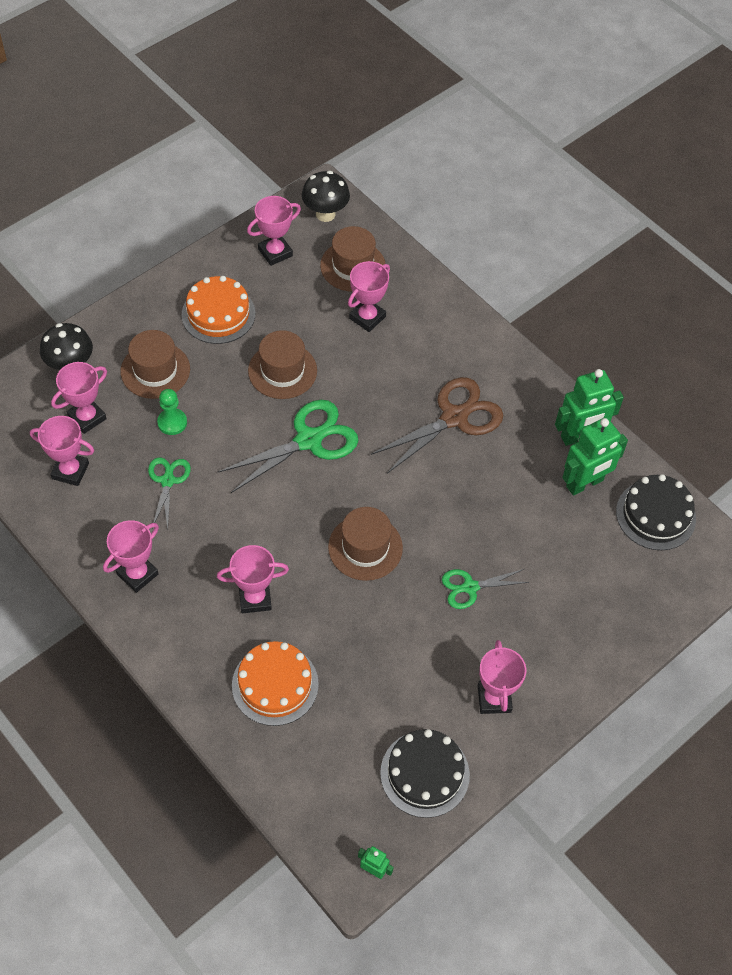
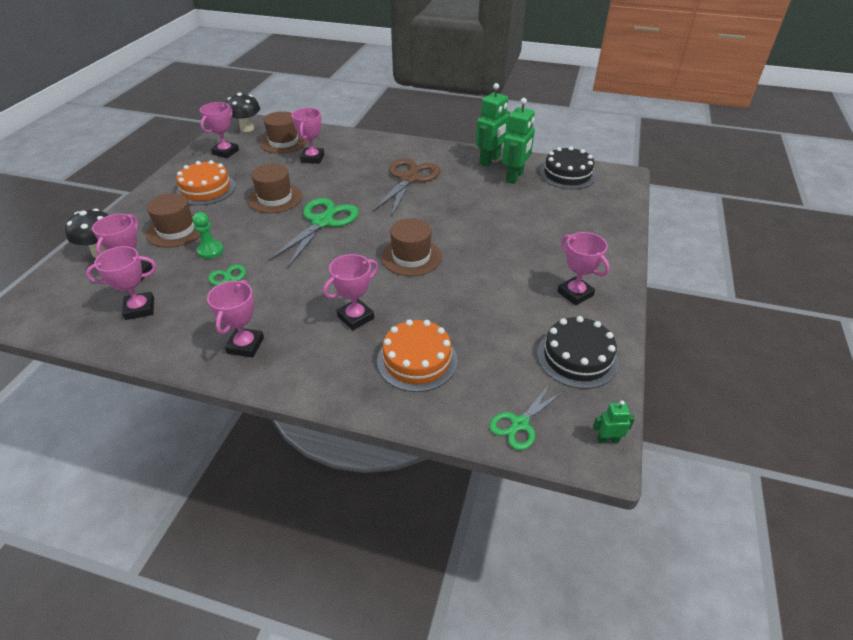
camera: 30 degrees left, 15 degrees down
(470, 587) = (499, 247): green scissors -> green scissors (520, 424)

